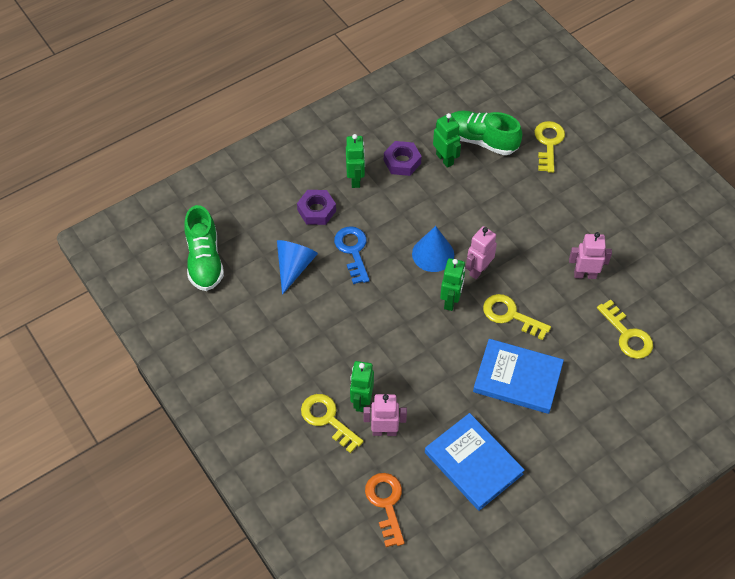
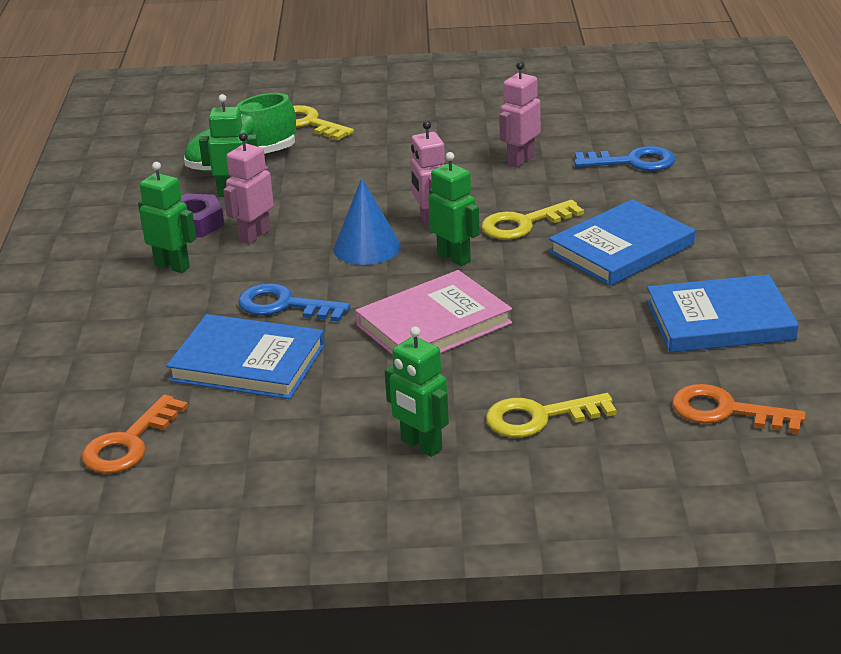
camera: 55 degrees left, 25 degrees down
(204, 260) = (129, 443): green shoe -> orange key
(294, 267) = (248, 363): blue cone -> blue book
(316, 210) = (179, 313): purple nut -> none
(361, 401) = (538, 378): green robot -> green robot (421, 445)
(379, 327) = (433, 324): none -> pink book
(384, 431) = (605, 374): pink robot -> pink robot (254, 235)
(627, 335) = (633, 162): yellow key -> blue key

